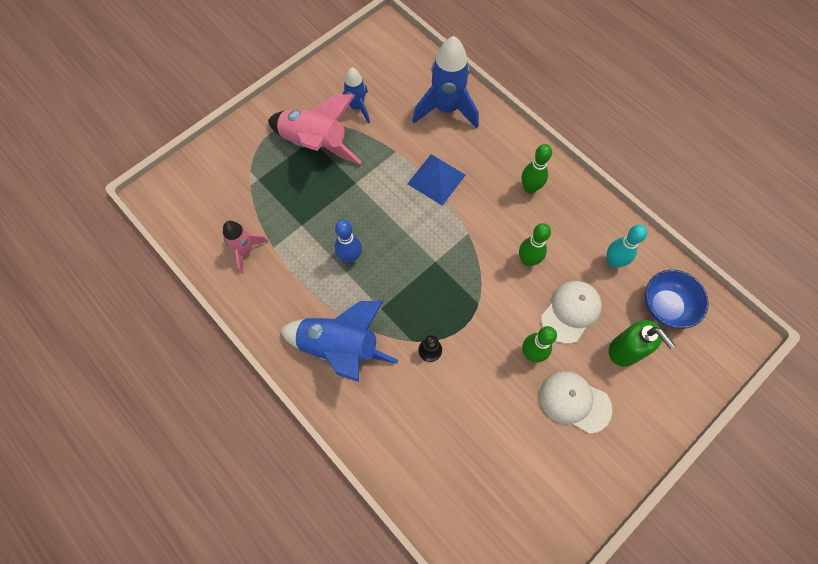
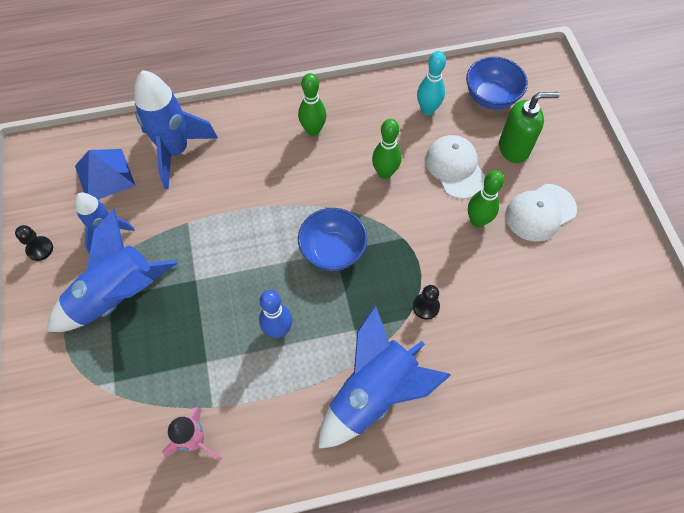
camera: 60 degrees left, 5 degrees down
(315, 144) = (117, 296): pink rocket -> blue rocket
(320, 79) = (40, 249): none -> black pawn
(434, 259) = (332, 251): none -> blue bowl
(436, 179) = (247, 202): blue pyramid -> blue pyramid (105, 175)

